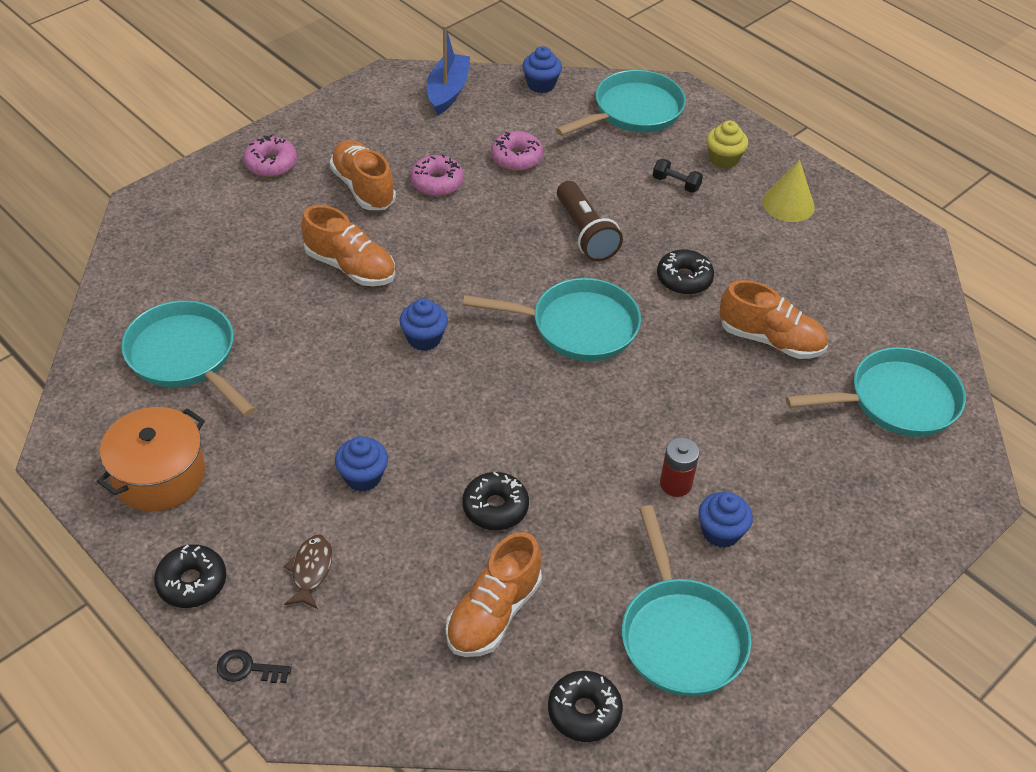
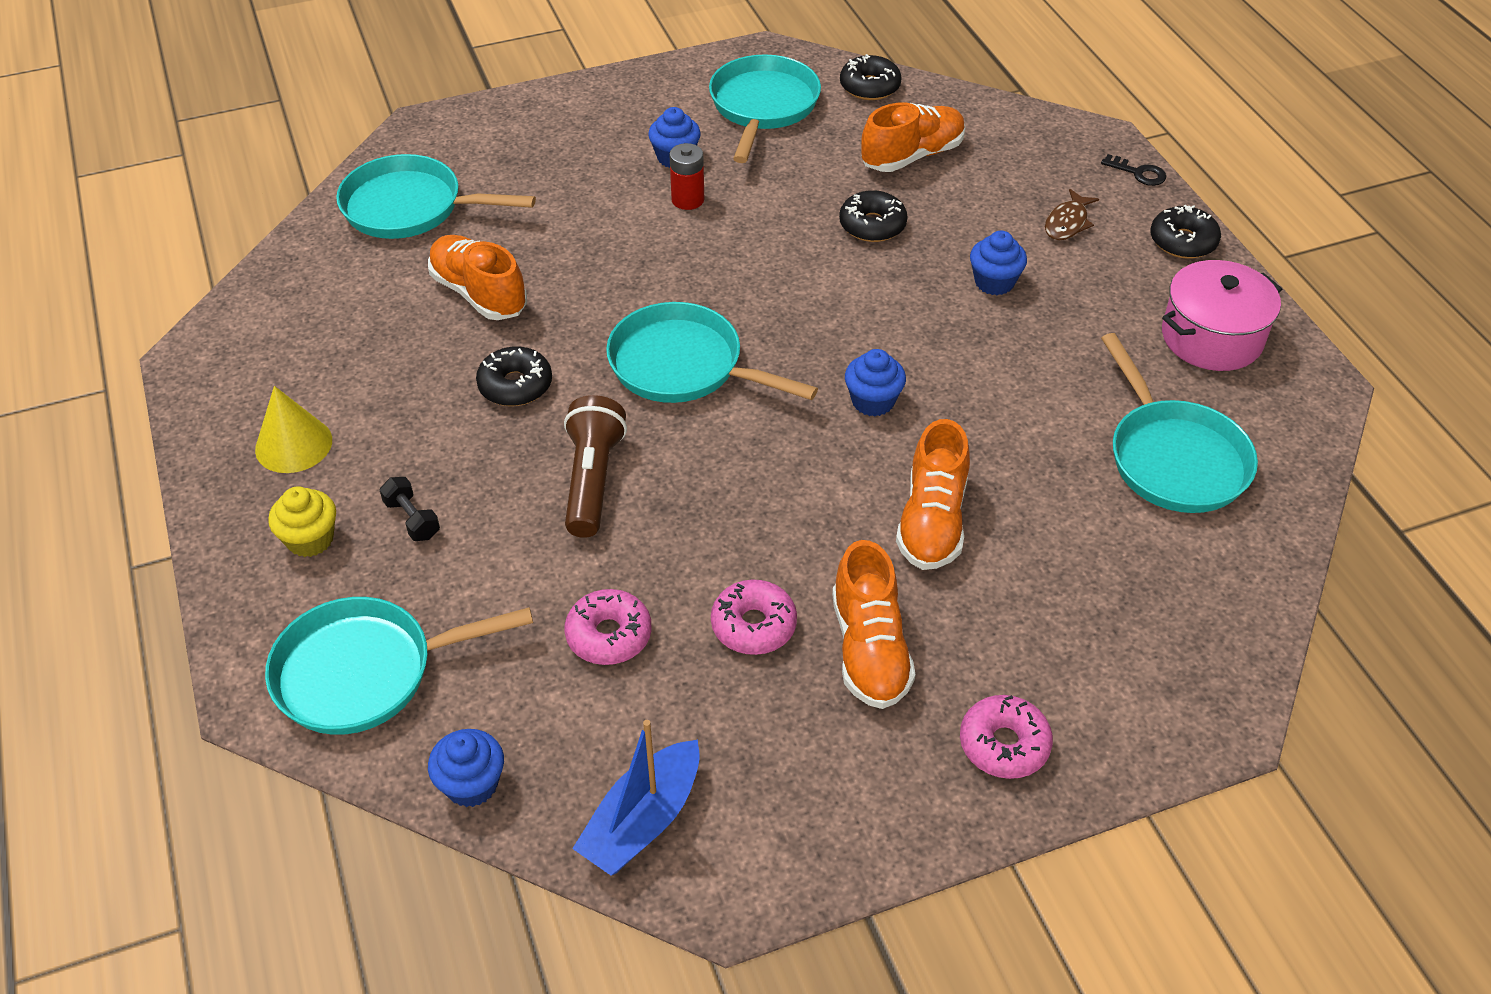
camera: 155 degrees left, 0 degrees up
(159, 476) = (1211, 337): orange pot -> pink pot
(350, 267) = (932, 521): orange shoe -> orange shoe turned 135 degrees counterclockwise

